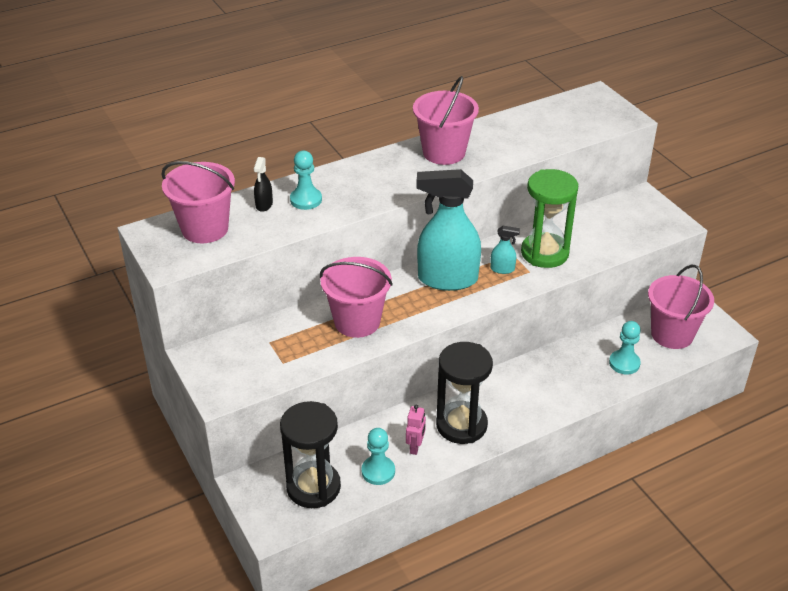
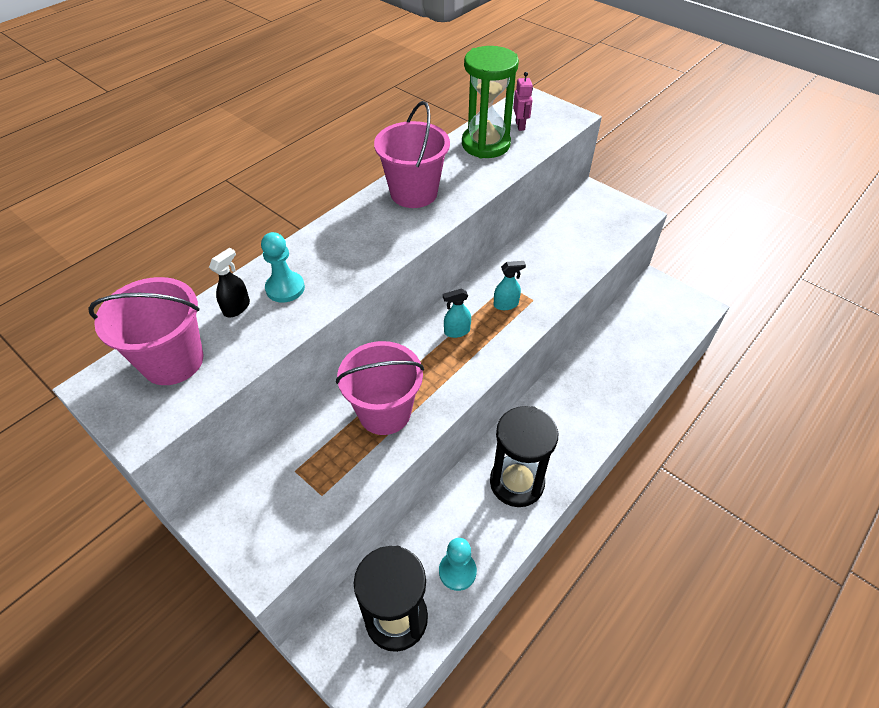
camera: 20 degrees left, 10 degrees up
(264, 205) = (237, 307): black spray bottle -> black spray bottle turned 135 degrees counterclockwise
(415, 447) = (483, 526): pink robot -> pink robot (520, 125)
(447, 279) = (456, 331): turquoise spray bottle -> turquoise spray bottle, size x0.41
(544, 253) = (537, 275): green hourglass -> green hourglass (485, 144)
(624, 363) = (632, 363): turquoise pawn -> none
(672, 334) = (657, 320): pink bucket -> none

